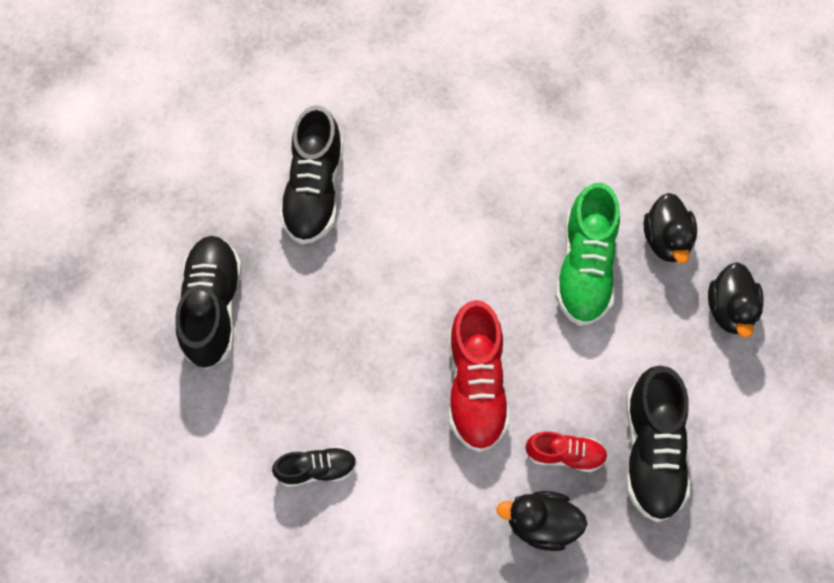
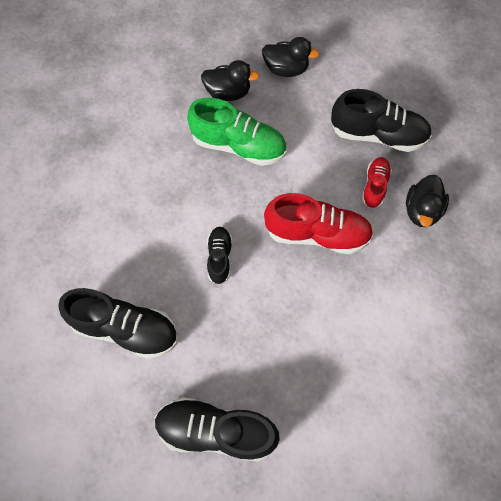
camera: 80 degrees left, 0 degrees up
(317, 469) = (368, 360): black shoe -> black shoe (219, 258)

